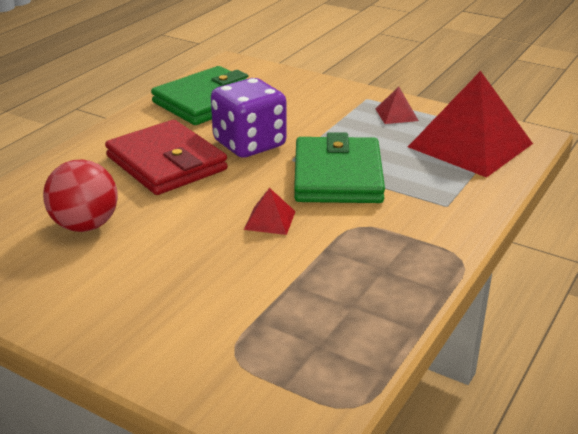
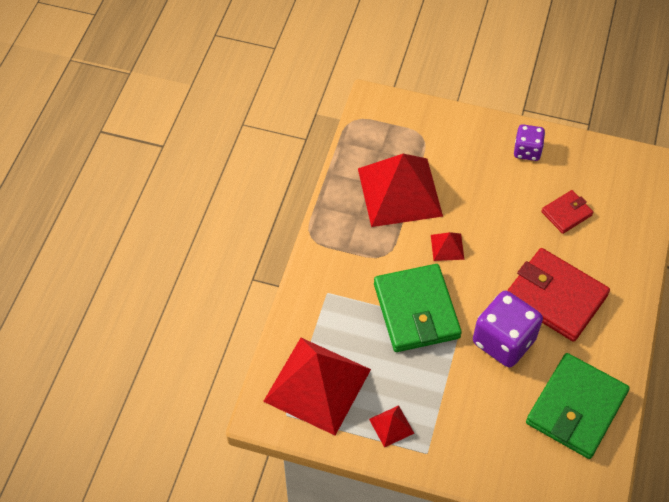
camera: 165 degrees right, 25 degrees up
(75, 302) = (527, 151): none -> purple dice
(85, 225) = (566, 213): red ball -> red wallet
(309, 286) = (399, 191): none -> red pyramid

